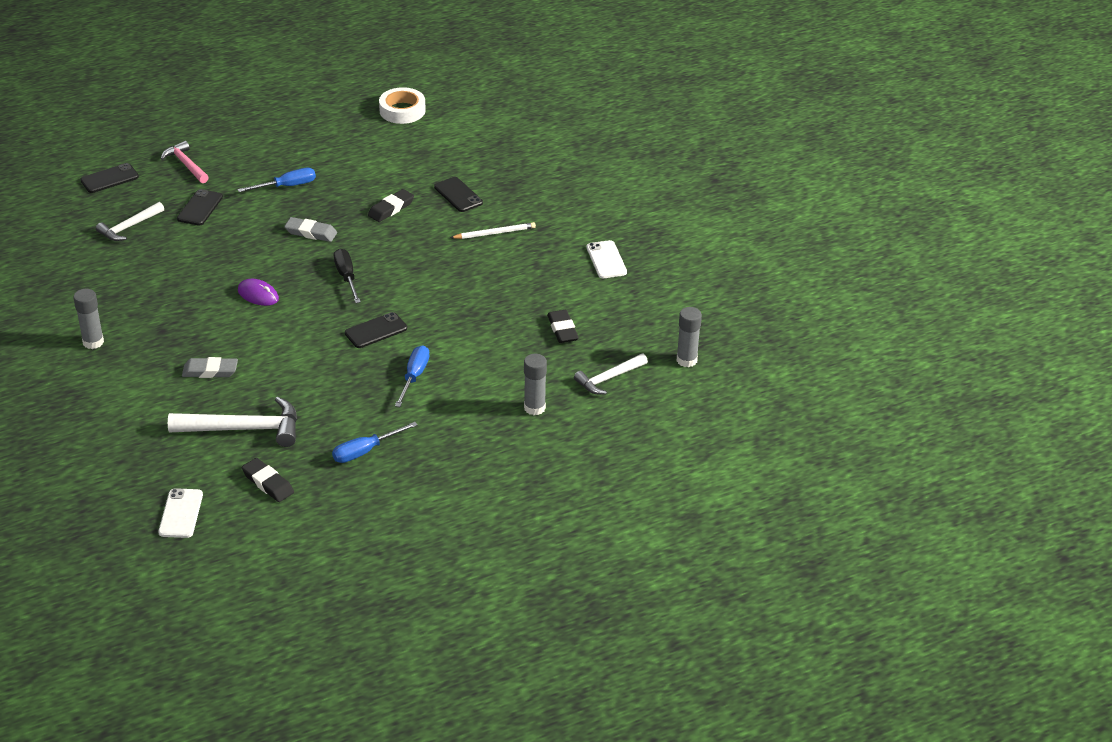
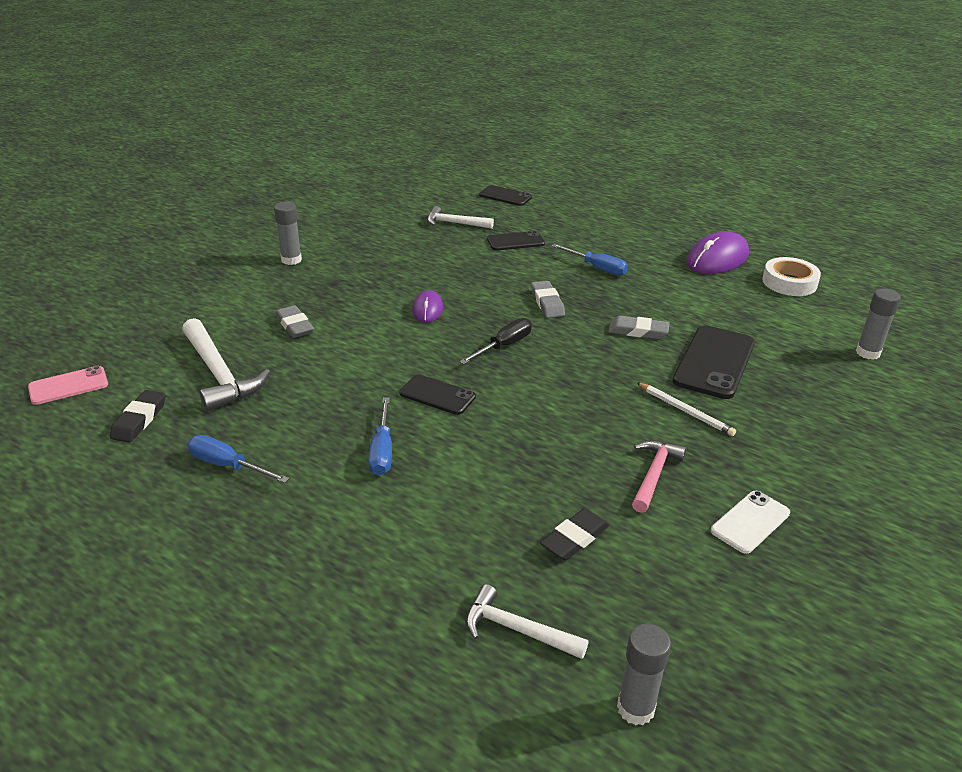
camera: 60 degrees right, 5 degrees down
(181, 513) = (68, 386): white phone -> pink phone
(186, 164) = (563, 217): pink hammer -> pink hammer (654, 475)
(337, 124) = (717, 259): none -> purple mouse
(391, 209) = (638, 331): black eraser -> grey eraser
(414, 377) = (382, 451): blue screwdriver -> blue screwdriver turned 105 degrees clockwise
(458, 195) = (714, 362): black phone -> black phone, size x1.69
(534, 408) = (399, 577): grey glue stick -> grey glue stick (868, 353)

